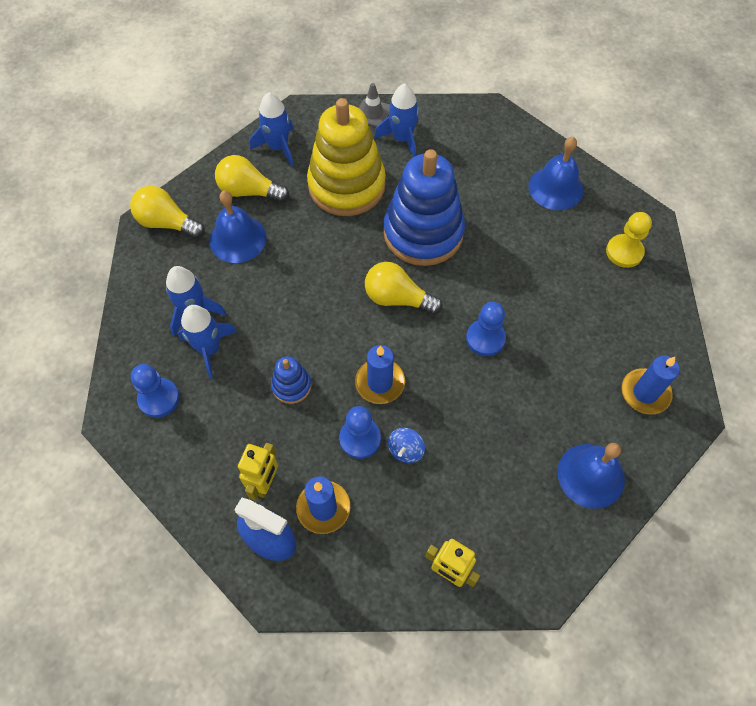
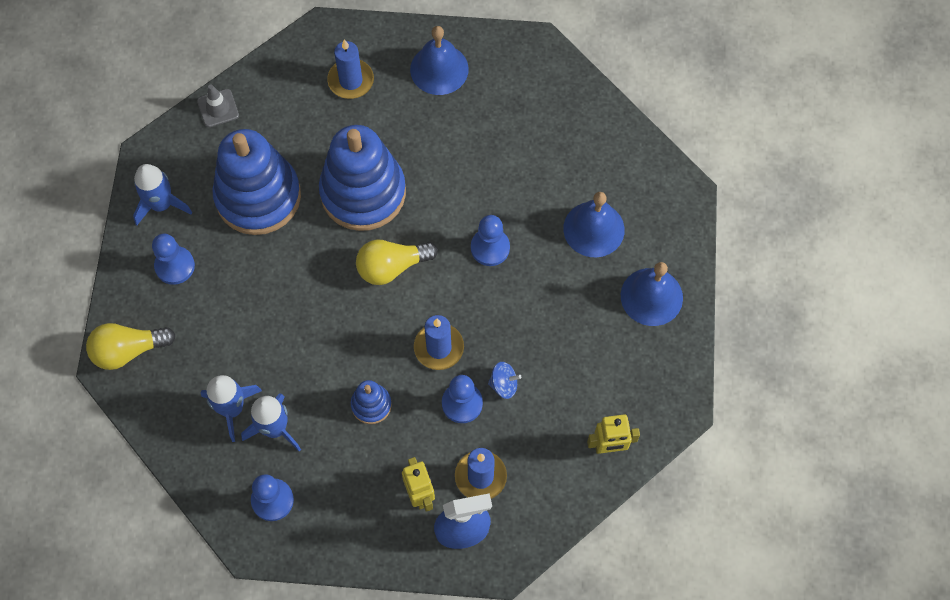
camera: 40 degrees left, 5 degrees up
(238, 239) = (207, 317): blue bell -> blue bell (593, 229)
(249, 191) = (175, 266): yellow light bulb -> blue pawn
(346, 185) = (258, 197): yellow stacking toy -> blue stacking toy
(402, 139) = (267, 115): blue rocket -> none
(405, 450) = (504, 384): blue spinning top -> blue spinning top turned 75 degrees counterclockwise
(624, 252) = (539, 90): yellow pawn -> none
(645, 393) = (642, 201): blue candle -> blue candle (351, 81)

